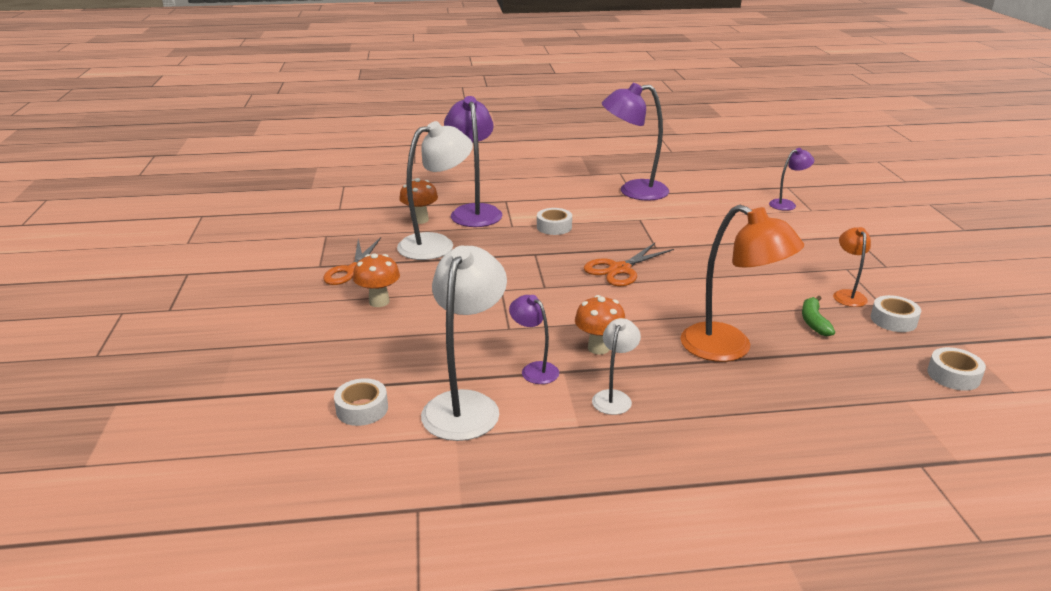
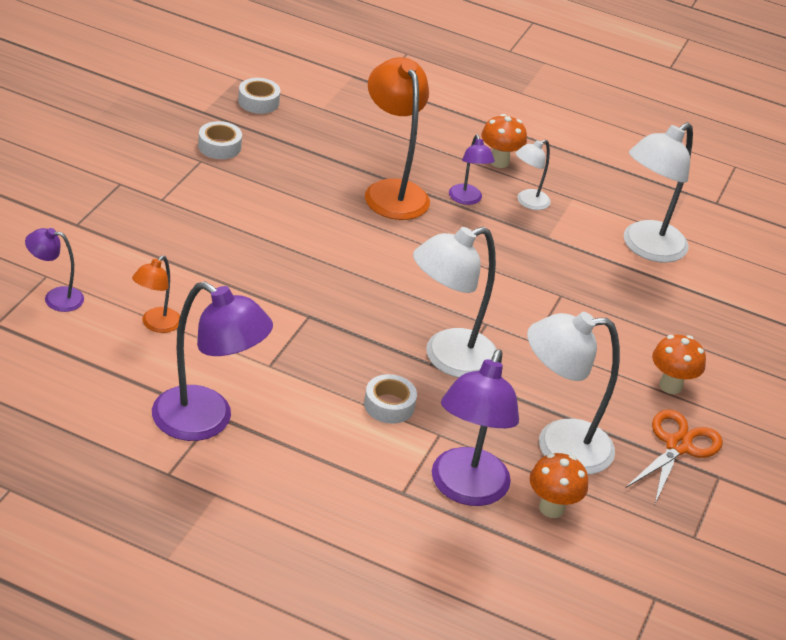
camera: 155 degrees left, 10 degrees up
(362, 409) = (729, 281): white tape -> none
(534, 369) = (570, 249): purple lamp -> purple lamp (466, 199)
(547, 259) = (447, 358): none -> white lamp
(598, 348) = (499, 241): orange mushroom -> orange mushroom (499, 162)
(620, 269) = (386, 306): orange scissors -> none
(814, 322) = (287, 176): green banana -> none
(847, 295) = (214, 180): orange lamp -> orange lamp (156, 325)

